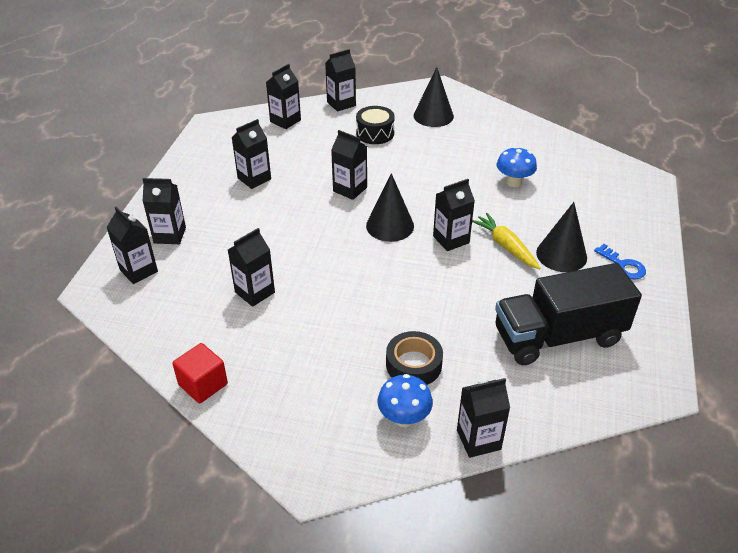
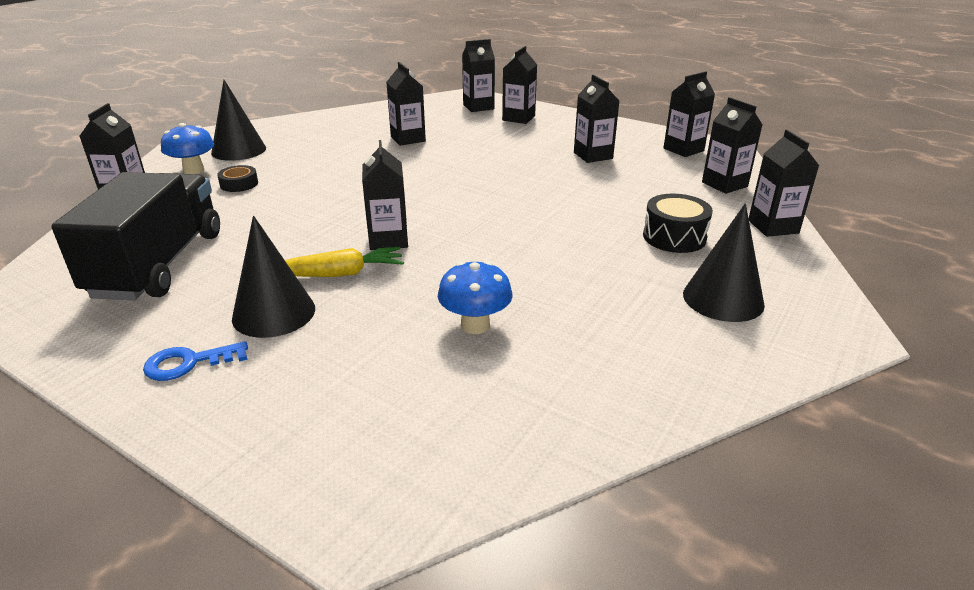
camera: 110 degrees right, 10 degrees down
(203, 384) = (327, 116): red cube -> none
(350, 189) = (540, 199): black carton -> black carton (683, 149)
(390, 225) = (449, 209): black cone -> black cone (239, 150)
(413, 364) = (239, 184): black tape -> black tape, size x0.65

